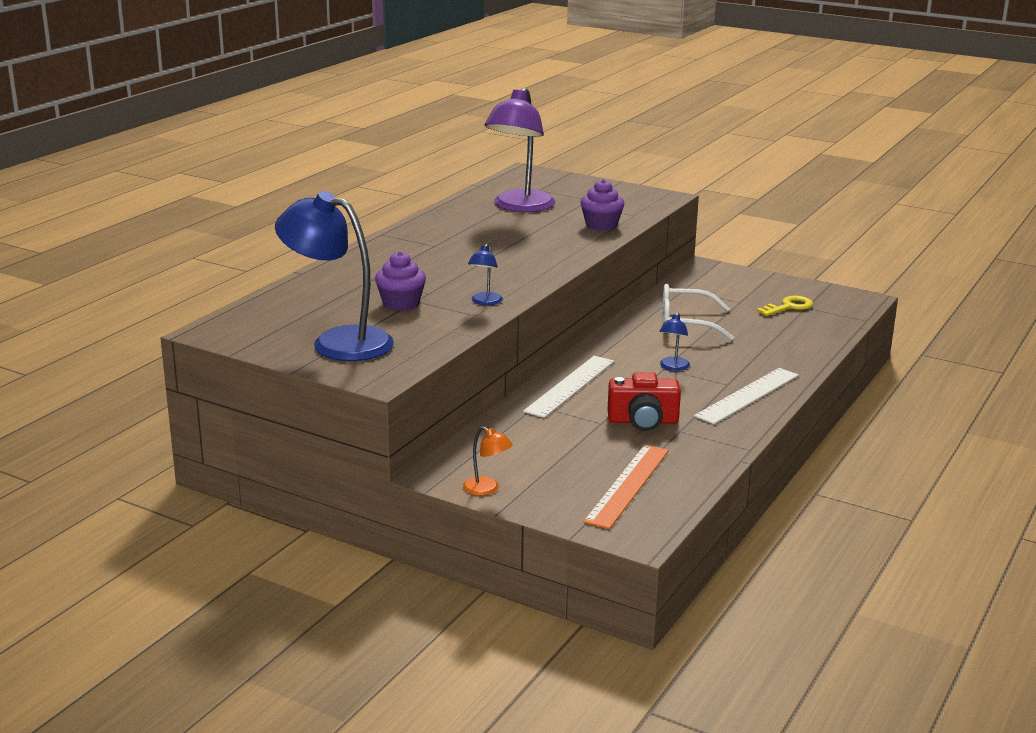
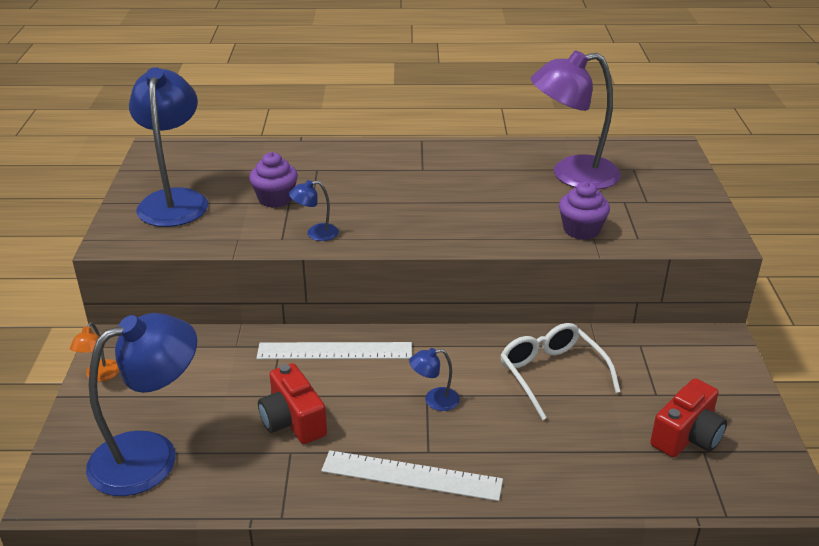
camera: 60 degrees right, 10 degrees up
(628, 485) = (151, 455): orange ruler -> blue lamp
(789, 307) = (687, 436): yellow key -> red camera

